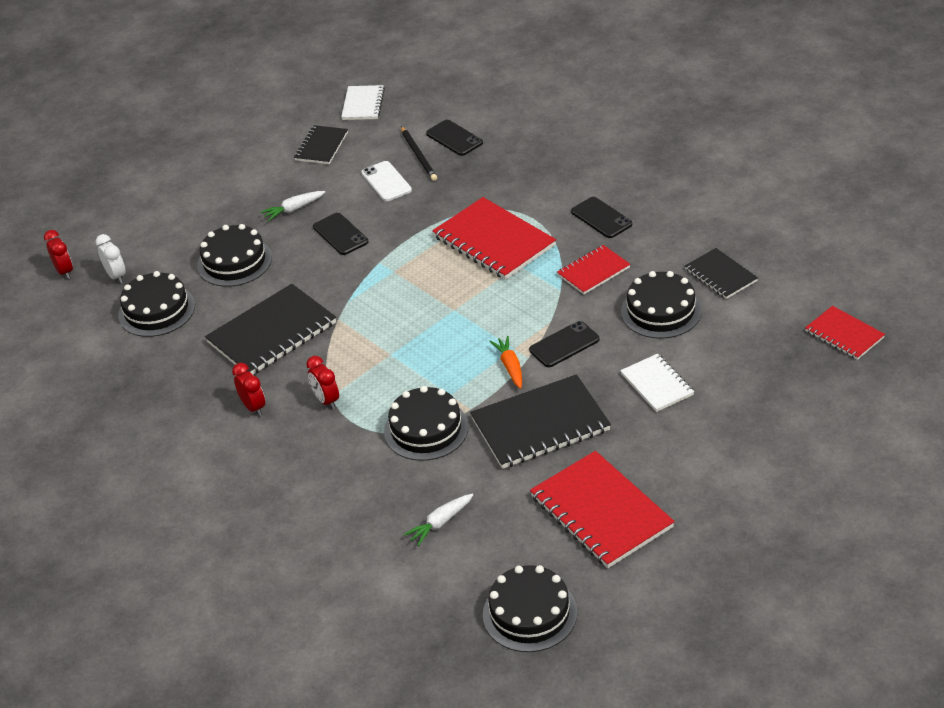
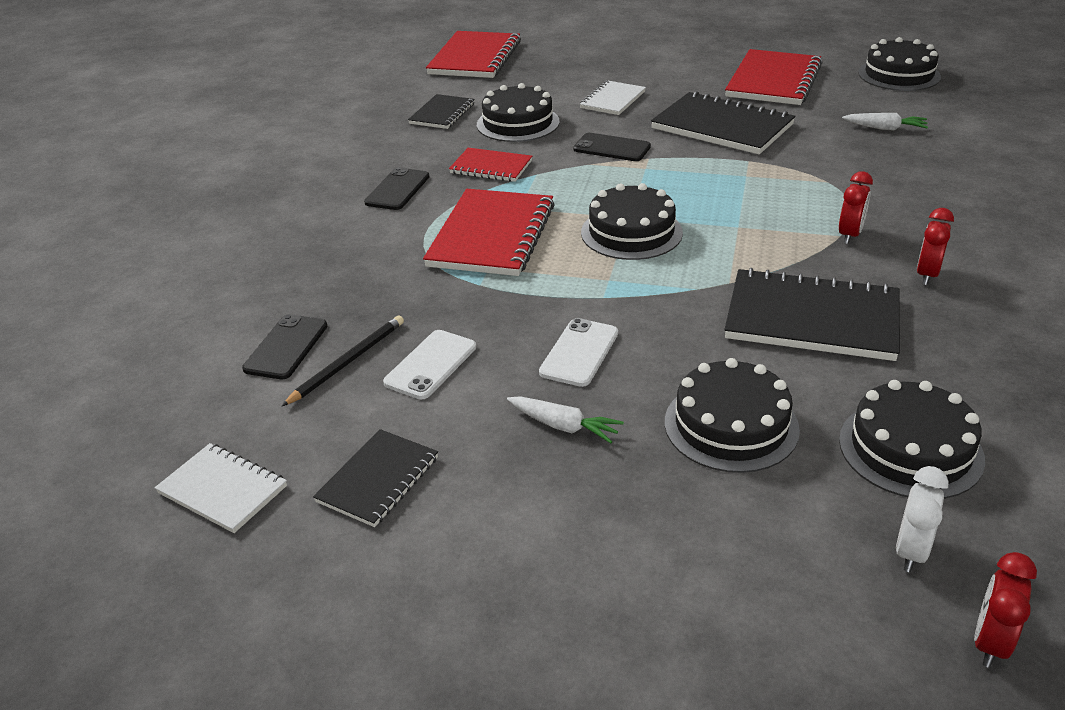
camera: 125 degrees left, 5 degrees down
(321, 146) = (378, 480): black notebook -> black notebook turned 45 degrees counterclockwise
(340, 234) = (579, 352): black phone -> white phone
(363, 104) = (223, 490): white notebook -> white notebook turned 60 degrees clockwise
(426, 429) = (803, 171): black cake -> black cake (631, 232)
(510, 367) = (672, 161): orange carrot -> none
(844, 334) = (475, 58): red notebook -> red notebook, size x1.76

